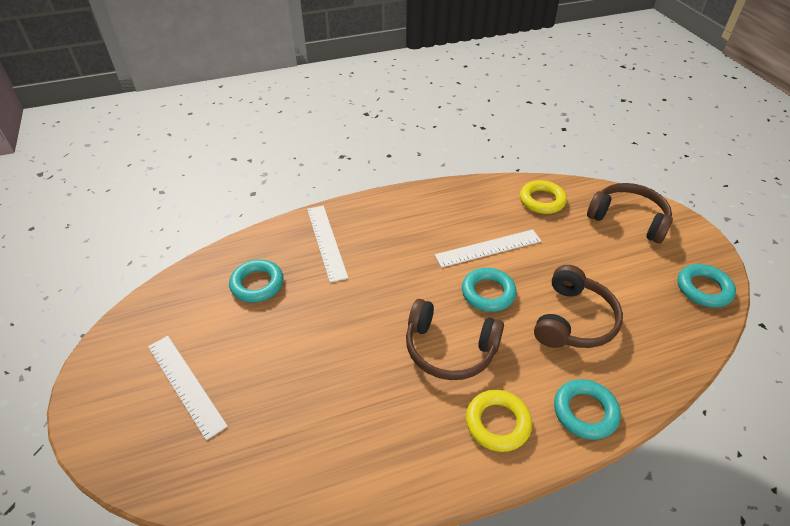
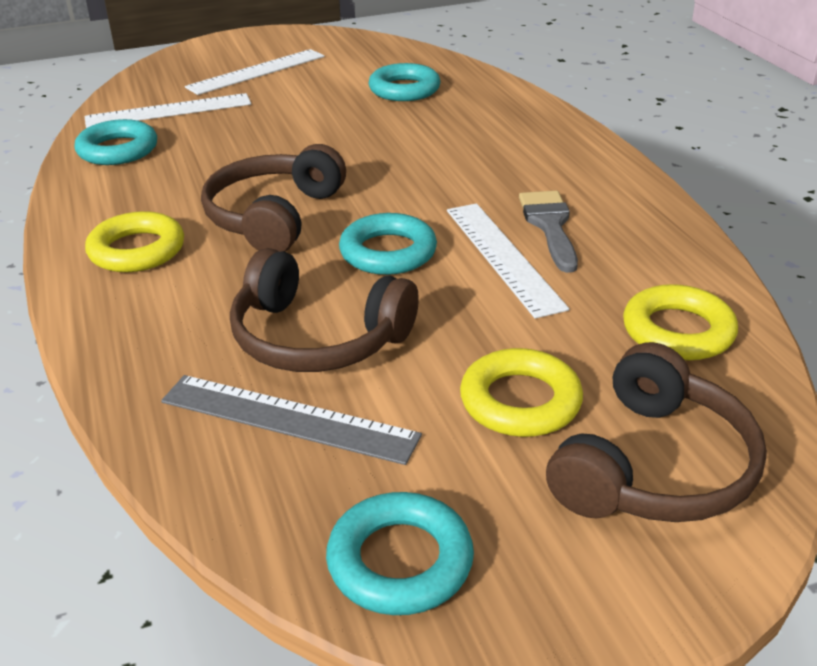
camera: 90 degrees right, 10 degrees down
(326, 242) = (493, 123): white ruler -> white ruler (169, 111)
(456, 229) = (550, 226): none -> grey brush
(585, 412) = (125, 328): turquoise ring -> turquoise ring (118, 150)
(602, 250) = (520, 401): none -> yellow ring
(637, 328) = (288, 418): none -> grey ruler

